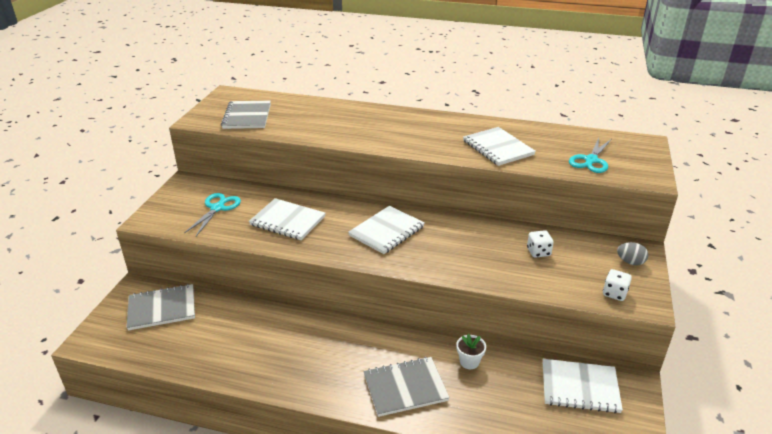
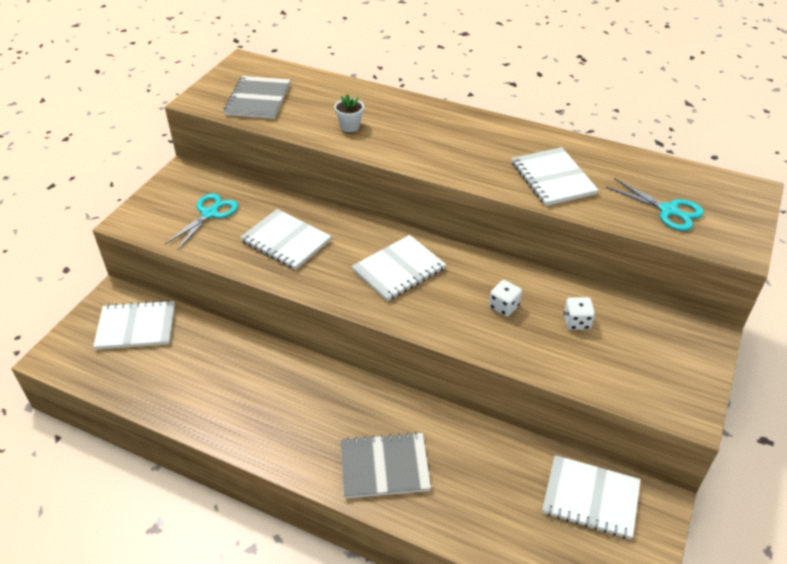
camera: 10 degrees right, 10 degrees up
(162, 308) = (136, 327): grey notebook -> white notebook
(469, 362) = (467, 445): white flower pot -> white flower pot (350, 126)
(591, 160) = (668, 210): turquoise scissors -> turquoise scissors turned 90 degrees counterclockwise
(614, 293) = (655, 393): white dice -> white dice (504, 306)
(630, 262) = (689, 351): grey egg -> none

